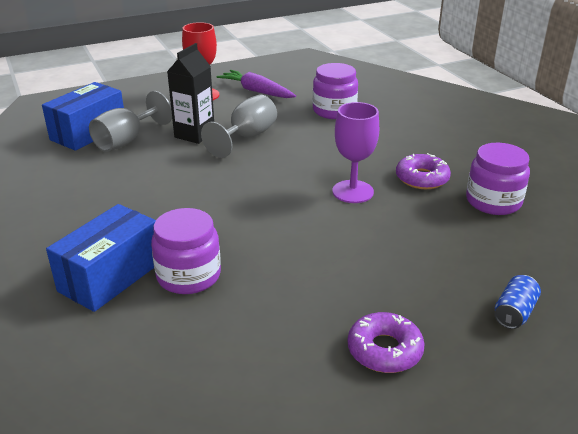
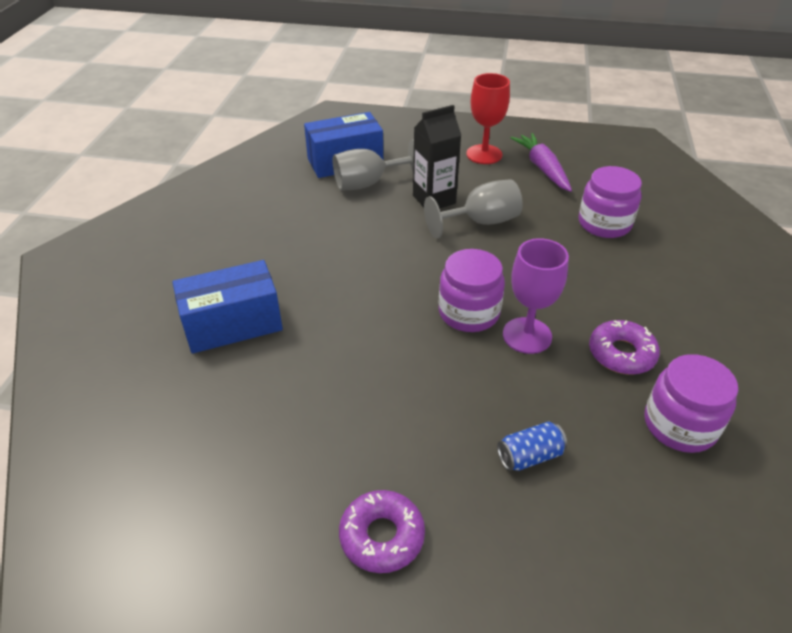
camera: 35 degrees right, 10 degrees up
(188, 276) = (291, 356): purple jar -> purple jar (469, 313)
(514, 313) = (558, 578): blue can -> blue can (529, 456)

